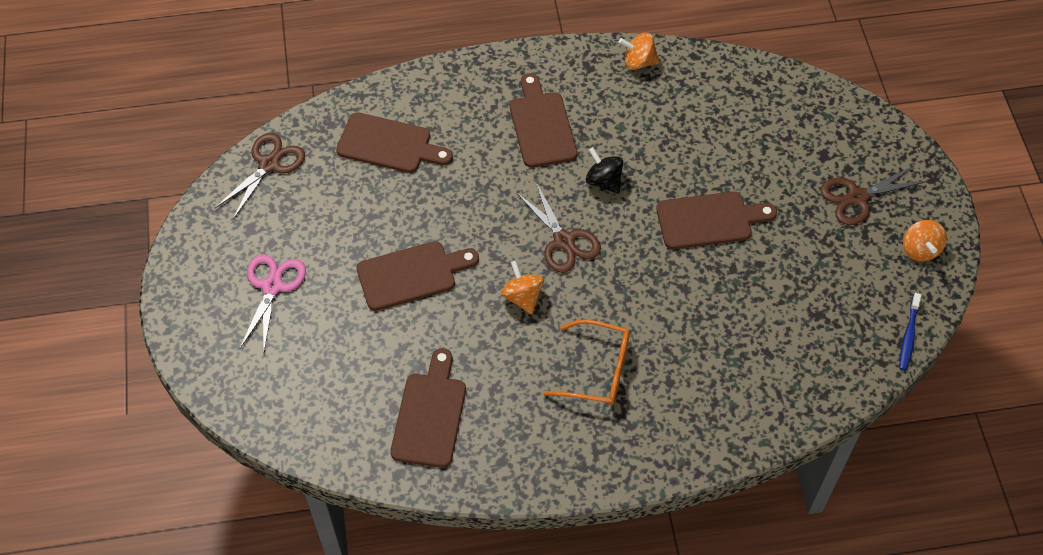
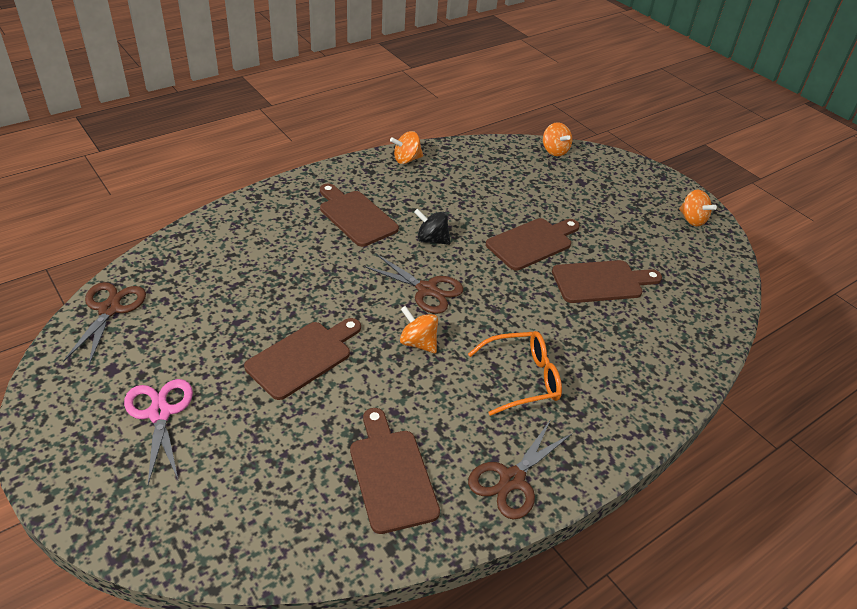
camera: 30 degrees left, 15 degrees down
(388, 144) = (225, 263): brown cutting board -> brown cutting board (601, 282)
(823, 99) = (554, 151): none -> orange spinning top
(857, 197) = (624, 200): brown scissors -> brown scissors (512, 480)
(908, 336) = (732, 275): blue toothbrush -> none

